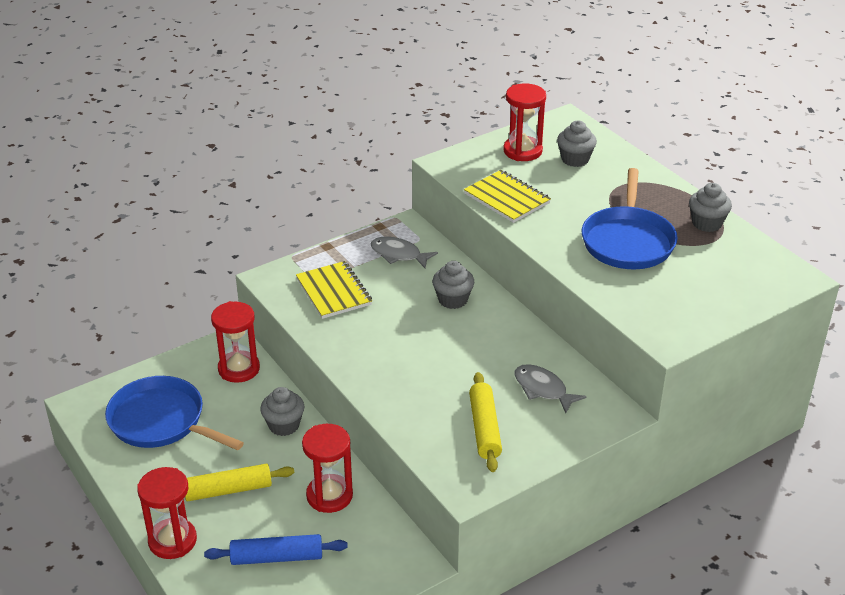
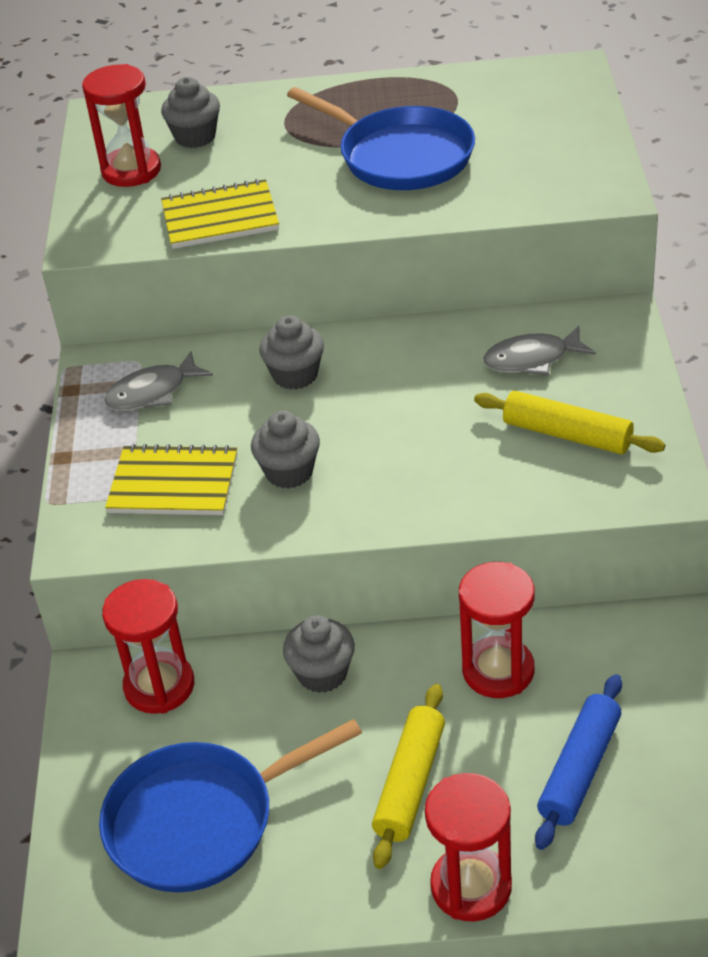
camera: 55 degrees left, 5 degrees up
(706, 223) = (420, 90): grey cupcake -> grey cupcake (289, 472)

